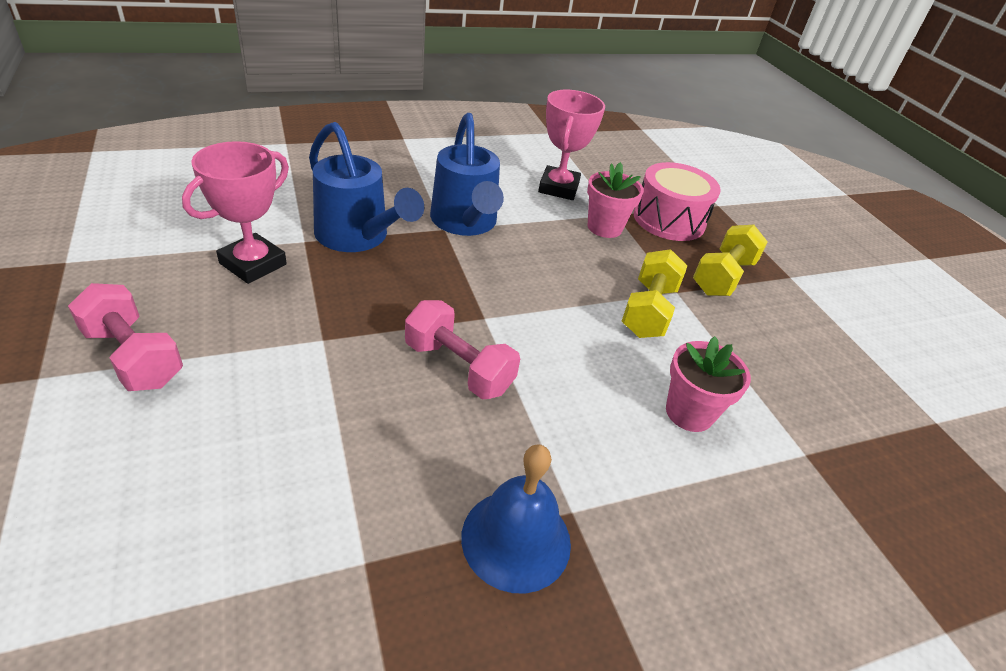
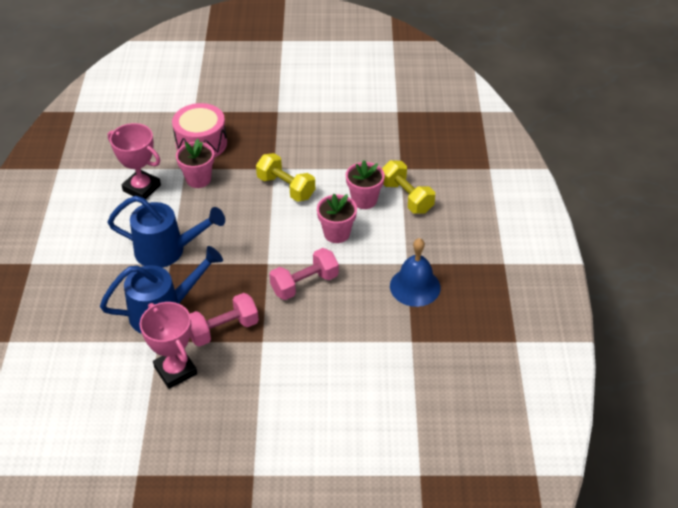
camera: 65 degrees left, 5 degrees up
(133, 357) = (250, 430): pink dumbbell -> pink dumbbell (223, 329)
(589, 389) = (336, 233): none -> pink flower pot
(722, 277) = (267, 142): yellow dumbbell -> yellow dumbbell (406, 197)

